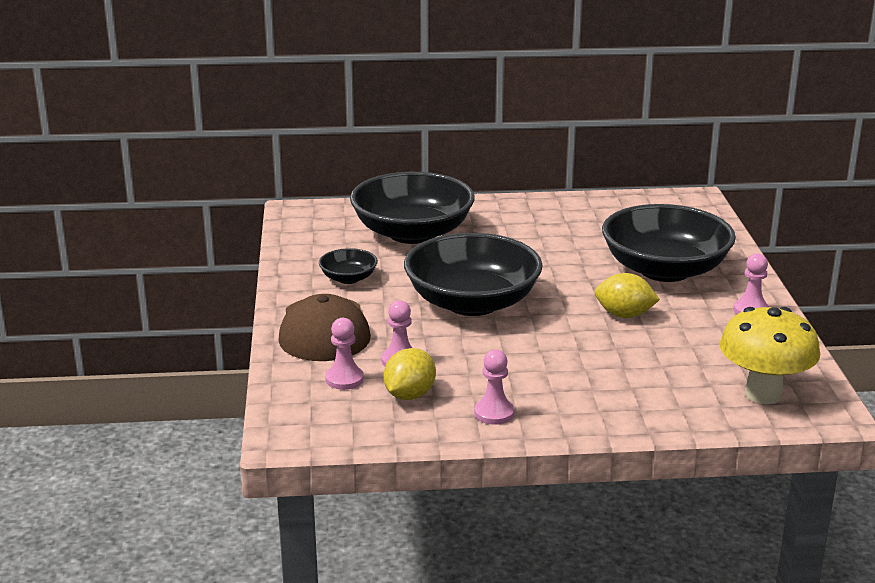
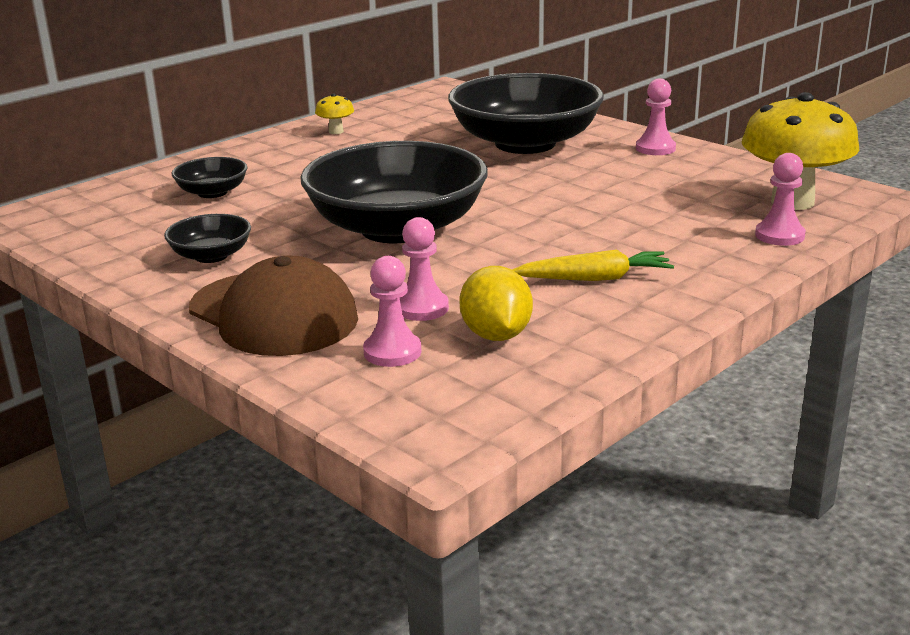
camera: 40 degrees left, 0 degrees up
(412, 233) = (212, 192): black bowl -> black bowl, size x0.44
(494, 413) = (613, 313): pink pawn -> pink pawn (779, 235)
(524, 387) = (594, 278): none -> yellow carrot
(556, 211) = (336, 131): none -> yellow mushroom
(624, 315) = (561, 187): yellow lemon -> none

